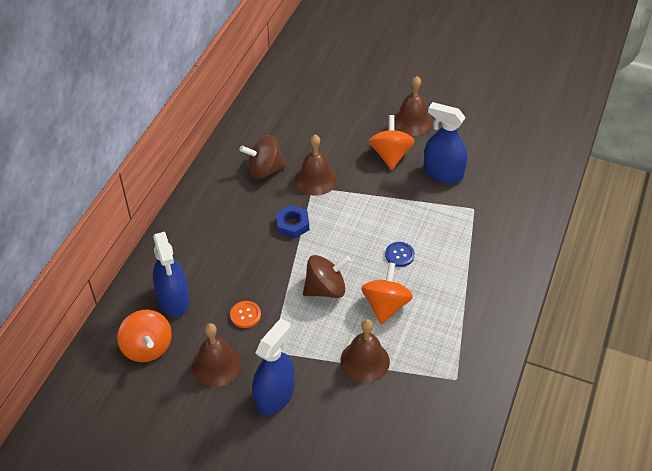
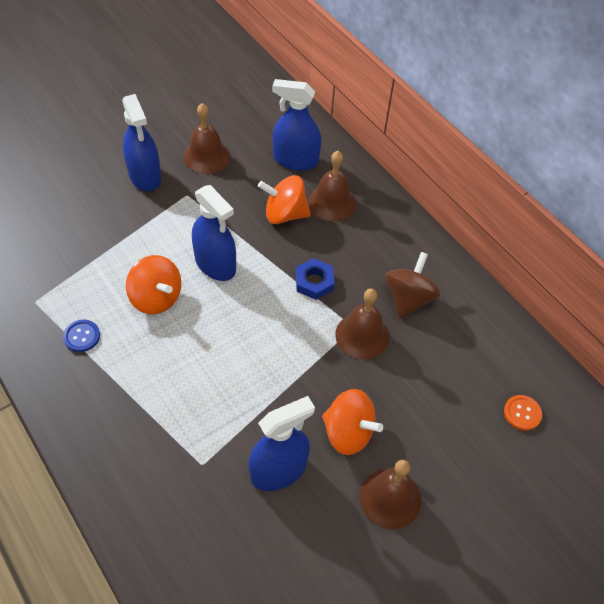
camera: 120 degrees right, 5 degrees up
(147, 347) = (261, 126): orange spinning top -> orange spinning top (284, 214)
(245, 315) = (238, 196): orange button -> orange button (522, 413)
(325, 289) = (215, 264): brown spinning top -> blue spray bottle
(365, 361) = (117, 248): brown bell -> brown bell (332, 202)
(399, 255) = (202, 347): blue button -> blue button (82, 336)

